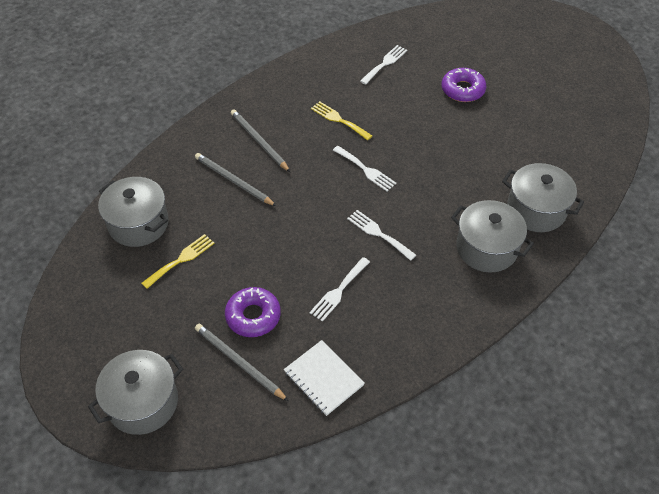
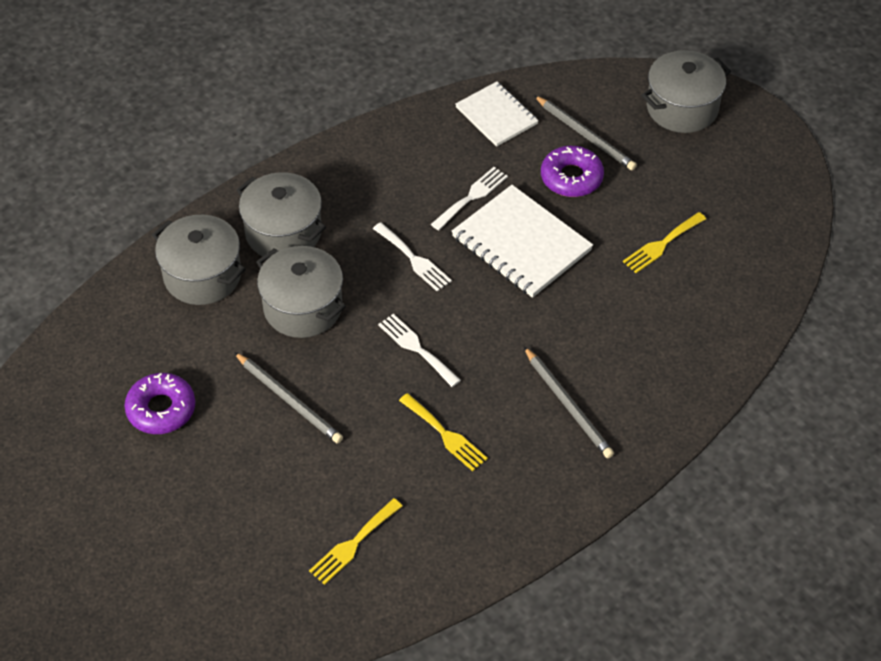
camera: 175 degrees left, 0 degrees up
(138, 224) = (723, 293): grey pot -> grey pot (303, 307)
(233, 181) = (602, 344): grey pencil -> grey pencil (289, 400)
(295, 252) = (521, 244): none -> white notebook
(385, 63) = (353, 544): white fork -> yellow fork
(462, 90) = (238, 478): purple donut -> purple donut (161, 409)

